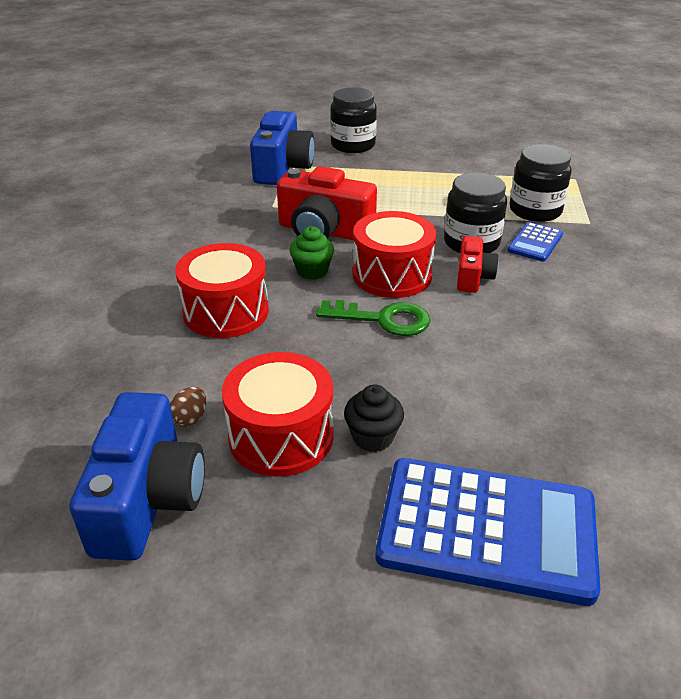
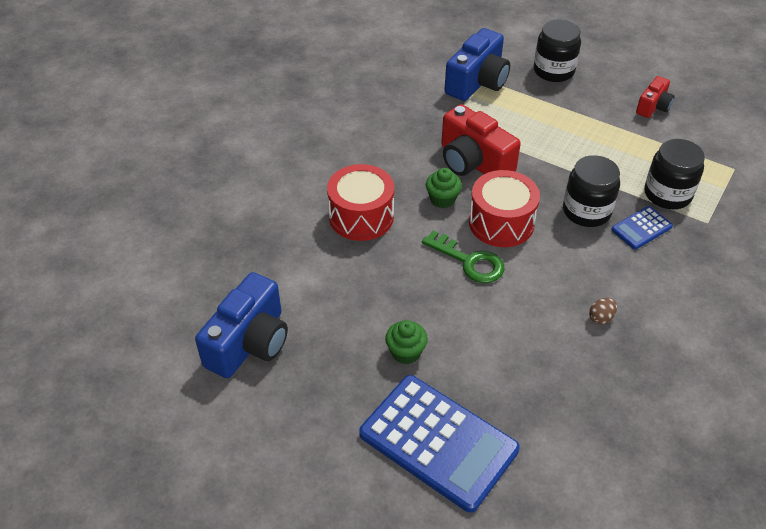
camera: 25 degrees right, 10 degrees up
(190, 418) = (298, 295): brown egg -> brown egg (601, 318)
(281, 436) = (348, 329): red drum -> none
(373, 437) = (406, 352): black cupcake -> green cupcake
(473, 277) = (564, 246): red camera -> red camera (653, 107)

